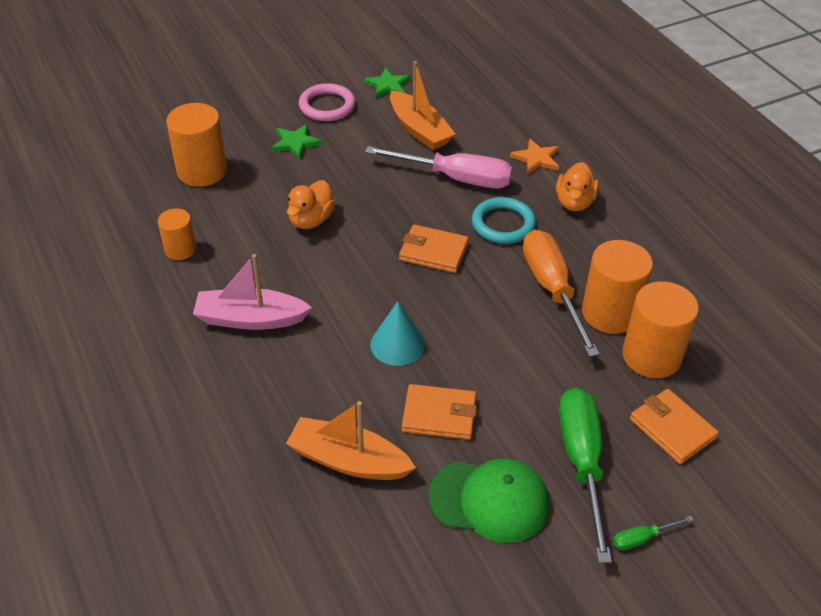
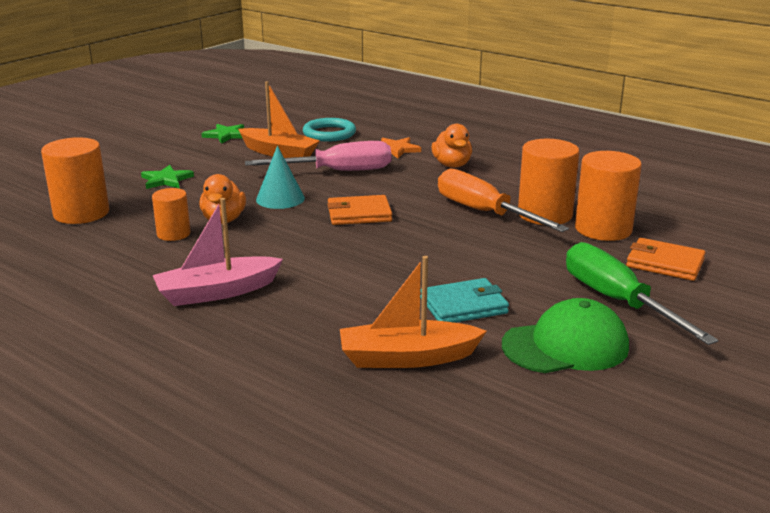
camera: 25 degrees left, 20 degrees down
(180, 249) = (99, 265): orange cylinder -> orange cylinder (173, 234)
(327, 106) = (178, 155): pink ring -> none
(397, 344) = (381, 273): turquoise cone -> turquoise cone (280, 199)
(439, 415) = (463, 306): orange wallet -> turquoise wallet
(503, 224) = (404, 187): turquoise ring -> turquoise ring (329, 133)
(642, 538) = (716, 331): green screwdriver -> none

